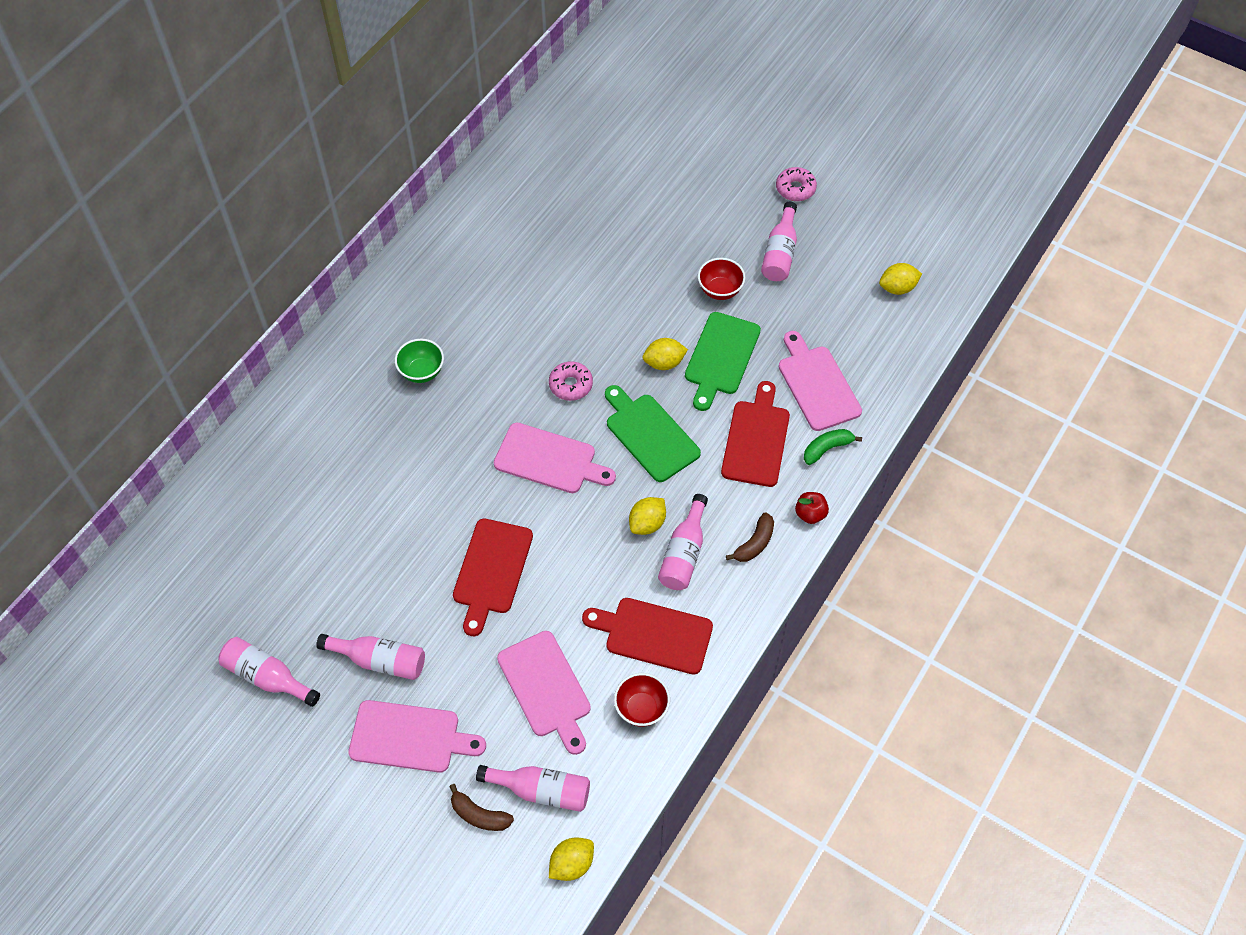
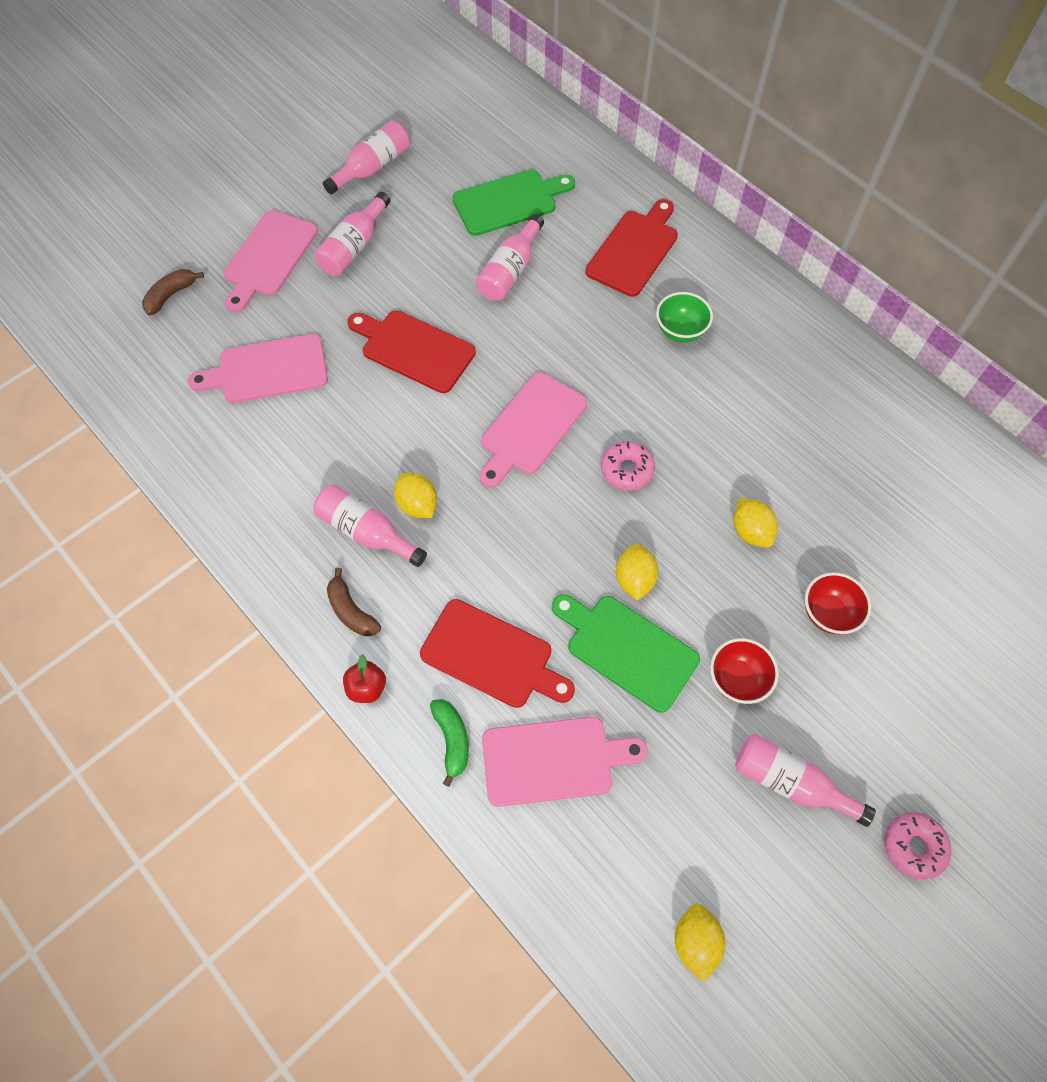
camera: 105 degrees right, 5 degrees up
(541, 791) = (168, 346): pink bottle -> pink bottle (510, 271)
(571, 864) = (89, 355): yellow lemon -> yellow lemon (750, 531)
(641, 708) = (208, 447): red bowl -> red bowl (828, 613)
(649, 435) = (534, 536): green cutting board -> green cutting board (509, 201)
(653, 635) = (283, 477): red cutting board -> red cutting board (634, 250)

